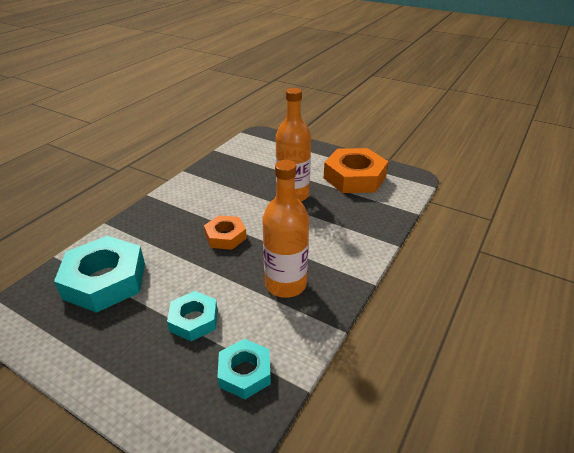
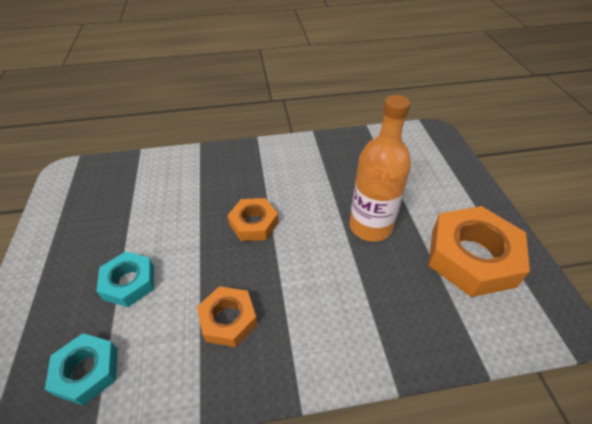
camera: 50 degrees right, 10 degrees up
(105, 280) = (135, 193): turquoise nut -> none
(285, 284) = (228, 319): orange bottle -> orange nut

